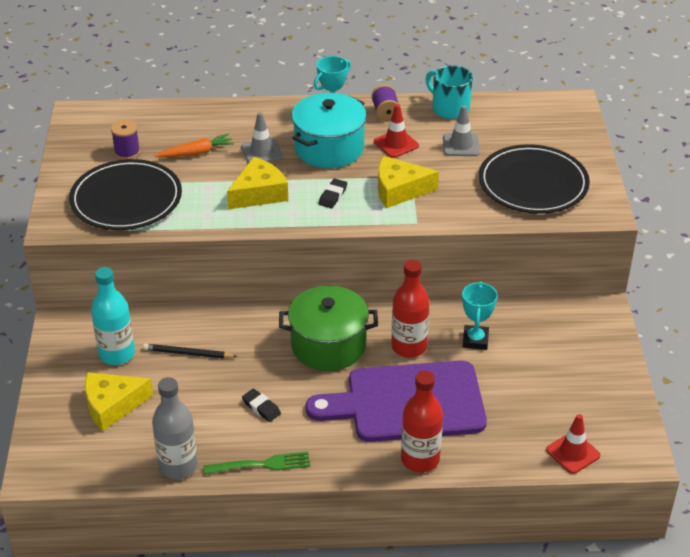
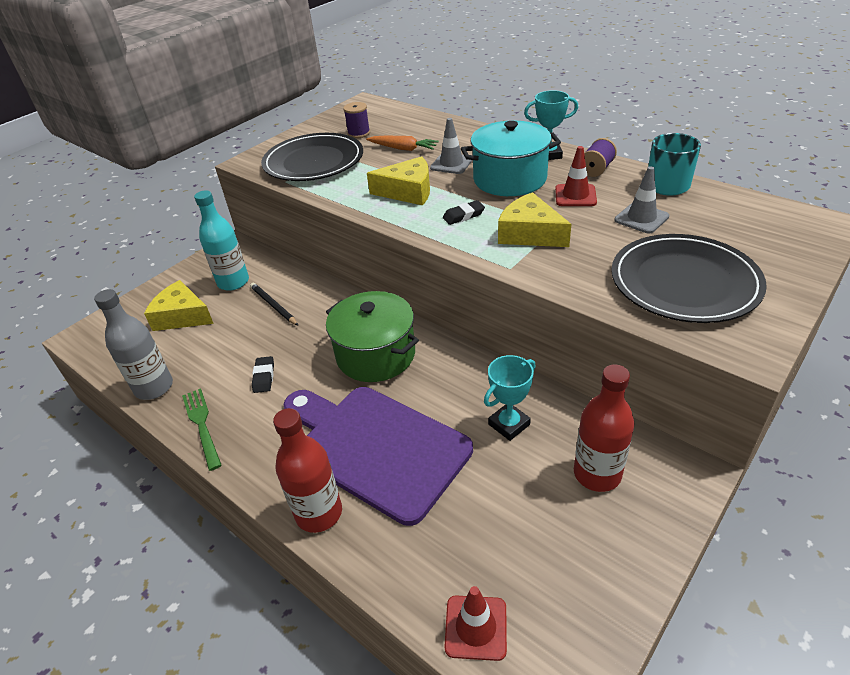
camera: 45 degrees right, 0 degrees up
(261, 464) = (202, 425): green fork -> green fork turned 150 degrees counterclockwise
(409, 347) = (439, 394): red bottle -> red bottle (597, 474)

